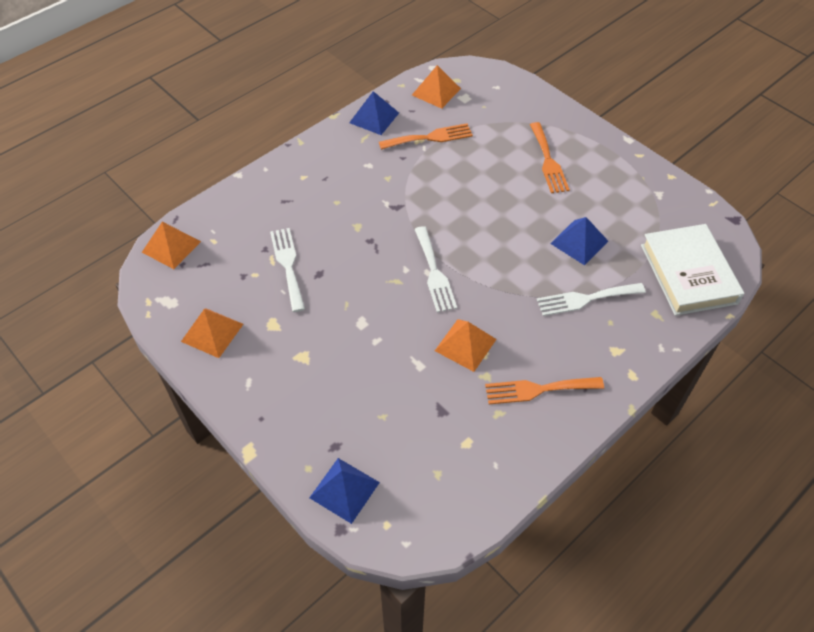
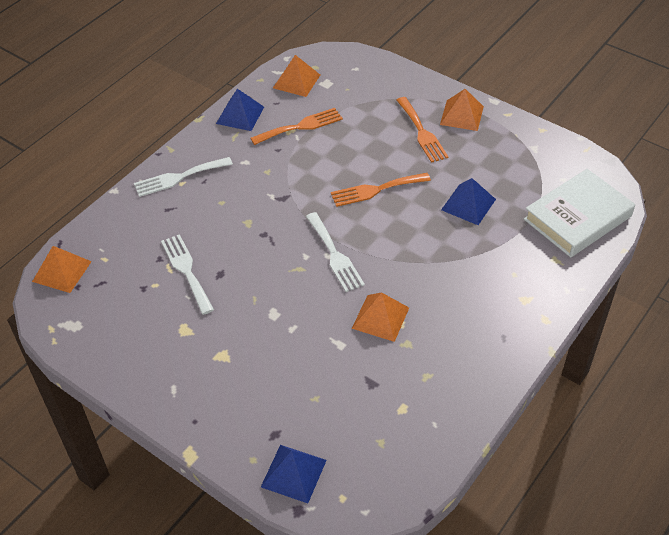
camera: 10 degrees left, 5 degrees down
(212, 332) = (125, 347): orange pyramid -> orange pyramid (461, 115)
(538, 389) = (459, 347): orange fork -> orange fork (376, 190)
(585, 299) = (486, 256): white fork -> white fork (179, 177)
(688, 274) = (577, 218): white book -> white book turned 75 degrees clockwise

